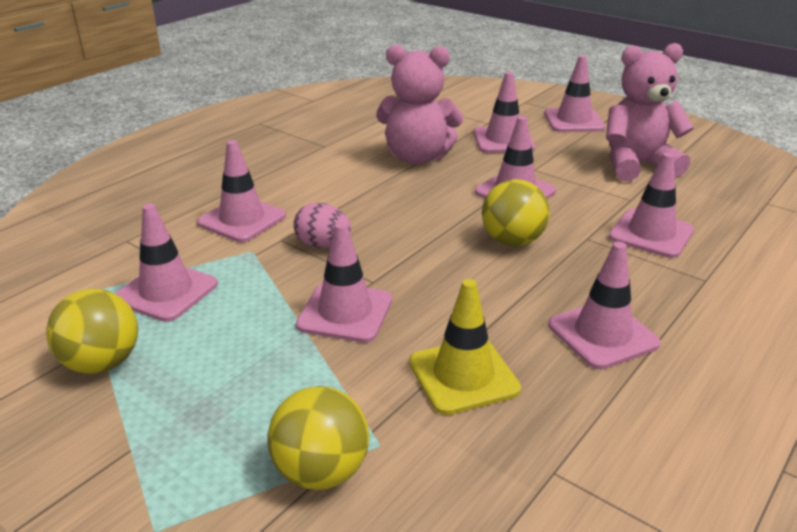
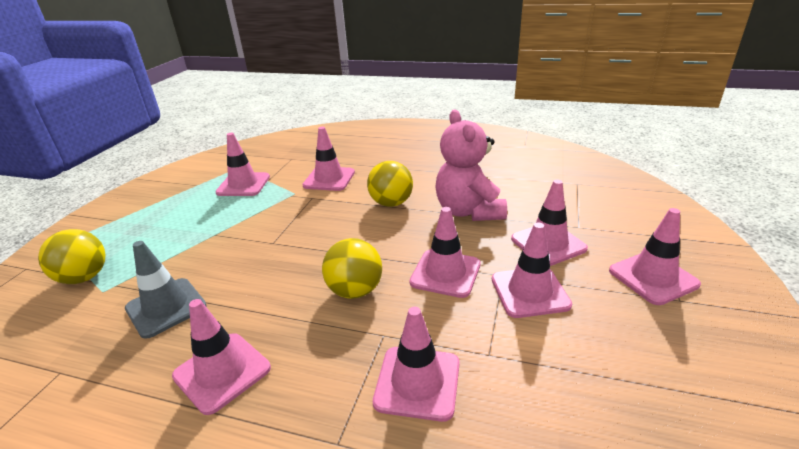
camera: 70 degrees right, 0 degrees up
(102, 363) = (179, 191): yellow ball -> yellow ball (391, 203)
(323, 245) = (311, 212): pink egg -> none
(345, 312) = (233, 243): pink traffic cone -> pink traffic cone (529, 292)
(463, 376) = (166, 307): yellow traffic cone -> grey traffic cone
(637, 165) = (583, 348): pink teddy bear -> none

